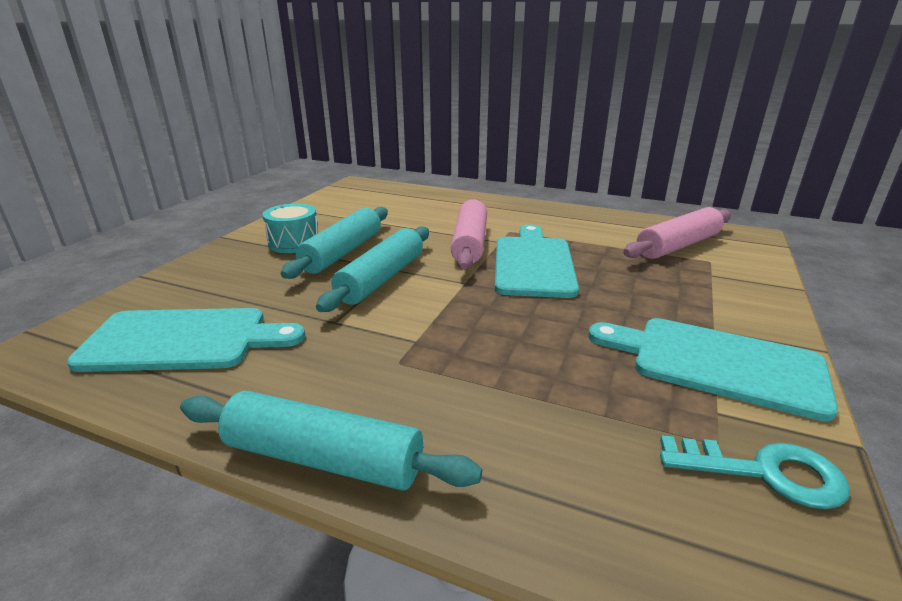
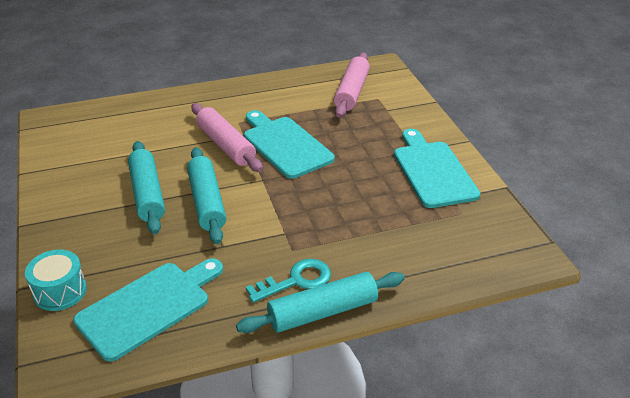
camera: 40 degrees left, 10 degrees up
(294, 243) = (95, 203): turquoise drum -> turquoise drum (60, 291)
(717, 363) = (433, 171): turquoise cutting board -> turquoise cutting board turned 90 degrees clockwise
(764, 472) = (485, 217): turquoise key -> turquoise key (296, 281)

